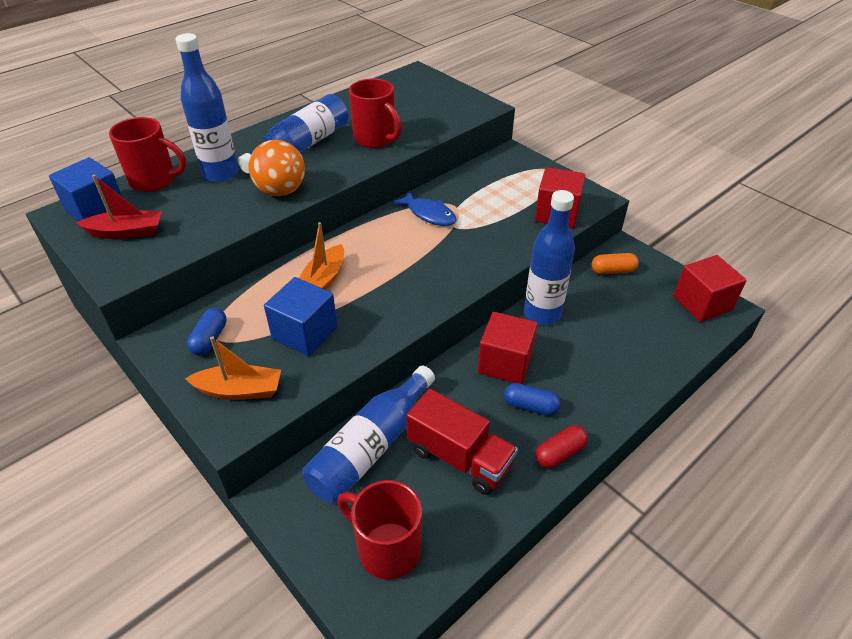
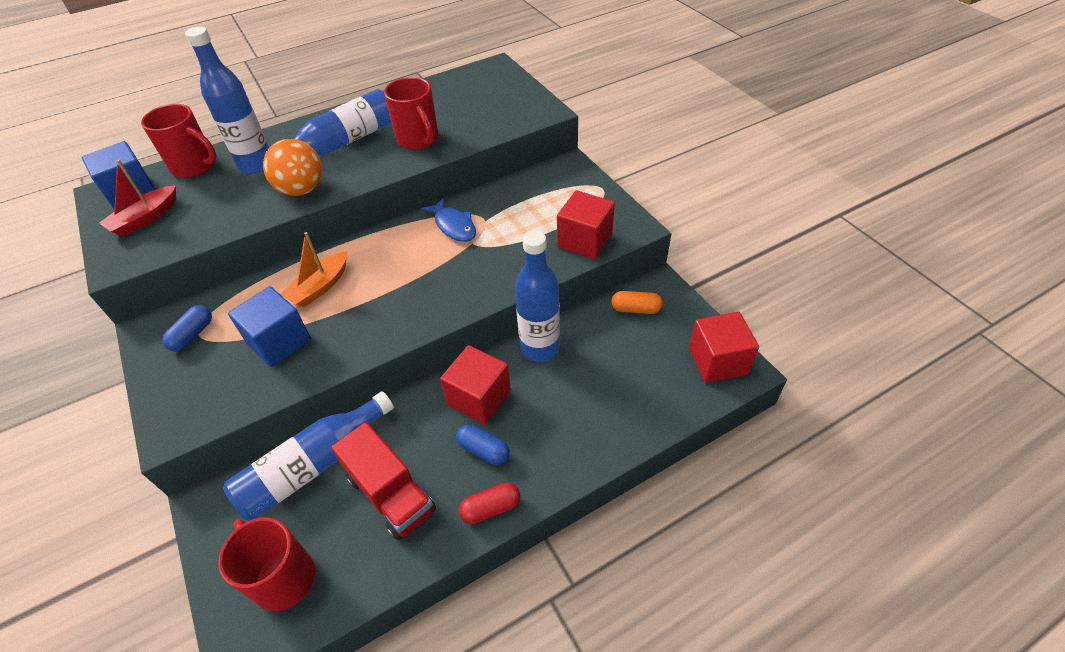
camera: 15 degrees right, 5 degrees up
(126, 232) = (146, 218): red boat -> red boat turned 120 degrees clockwise
(239, 390) = (195, 393): orange boat -> none

